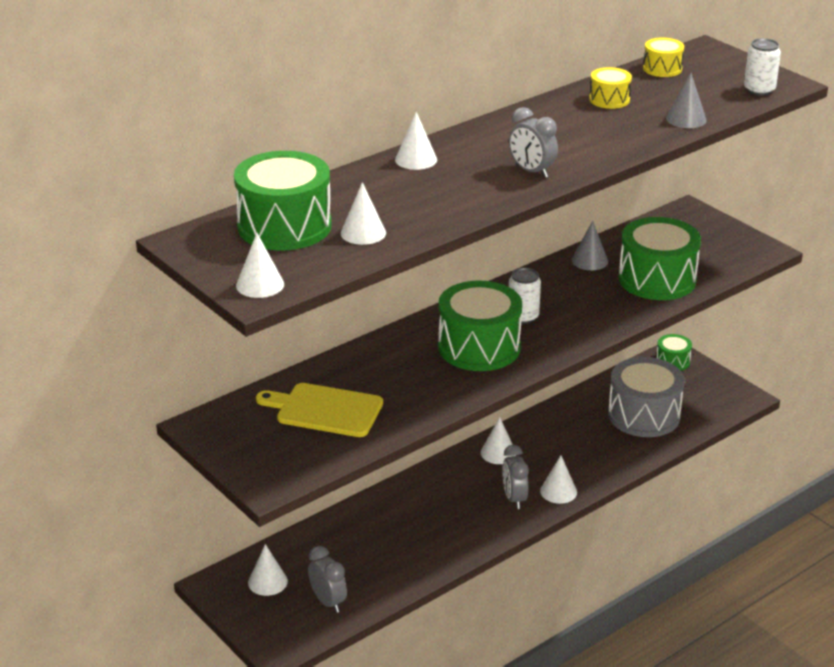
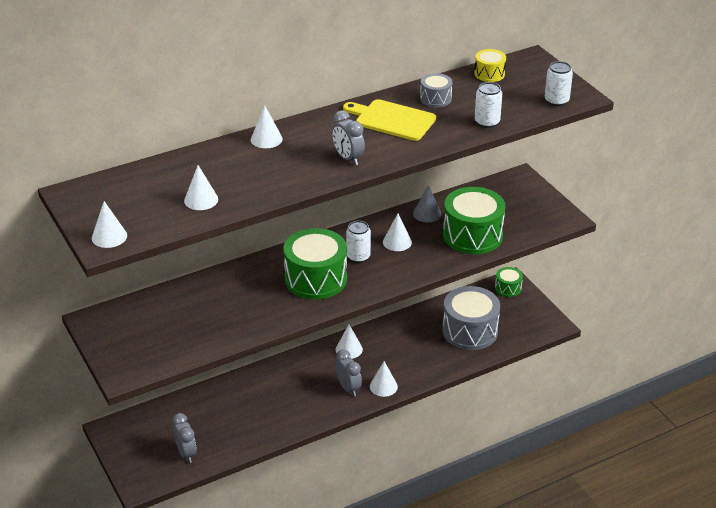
camera: 10 degrees right, 5 degrees up
(267, 582) = (148, 432): white cone -> white cone (397, 242)
(284, 226) = (146, 188): green drum -> none
(325, 410) = (184, 318): yellow cutting board -> yellow cutting board (392, 120)
(514, 499) = (348, 388): grey clock -> grey clock turned 150 degrees clockwise
(609, 99) = (435, 99): yellow drum -> grey drum
(686, 119) = (487, 122): grey cone -> white can

